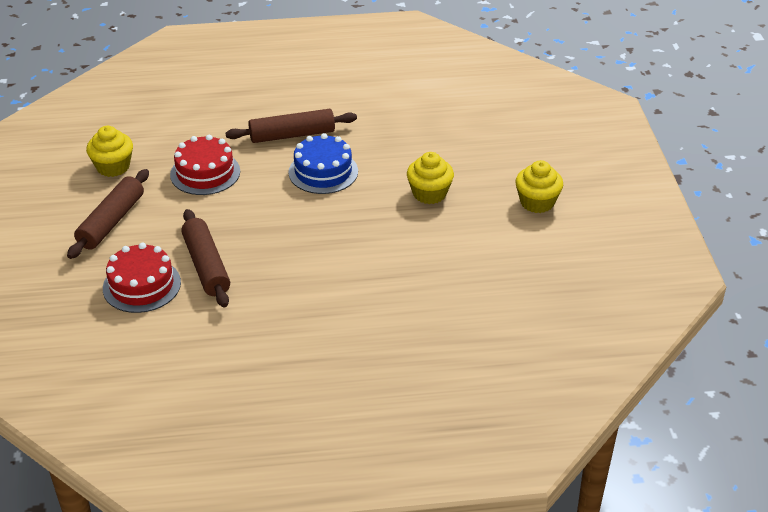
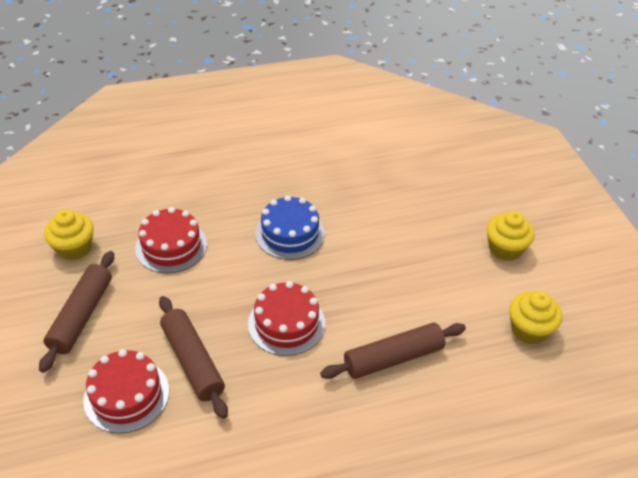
camera: 10 degrees left, 5 degrees up
(292, 135) = (250, 194): brown rolling pin -> brown rolling pin (393, 358)
(300, 245) = (286, 323): none -> red cake
(429, 193) = (400, 249): yellow cupcake -> yellow cupcake (529, 329)

